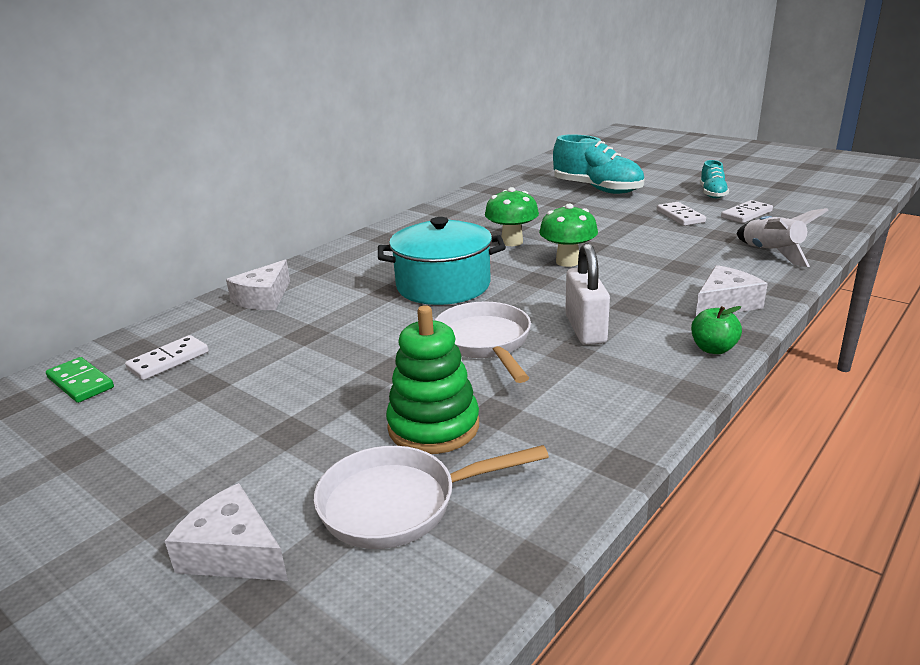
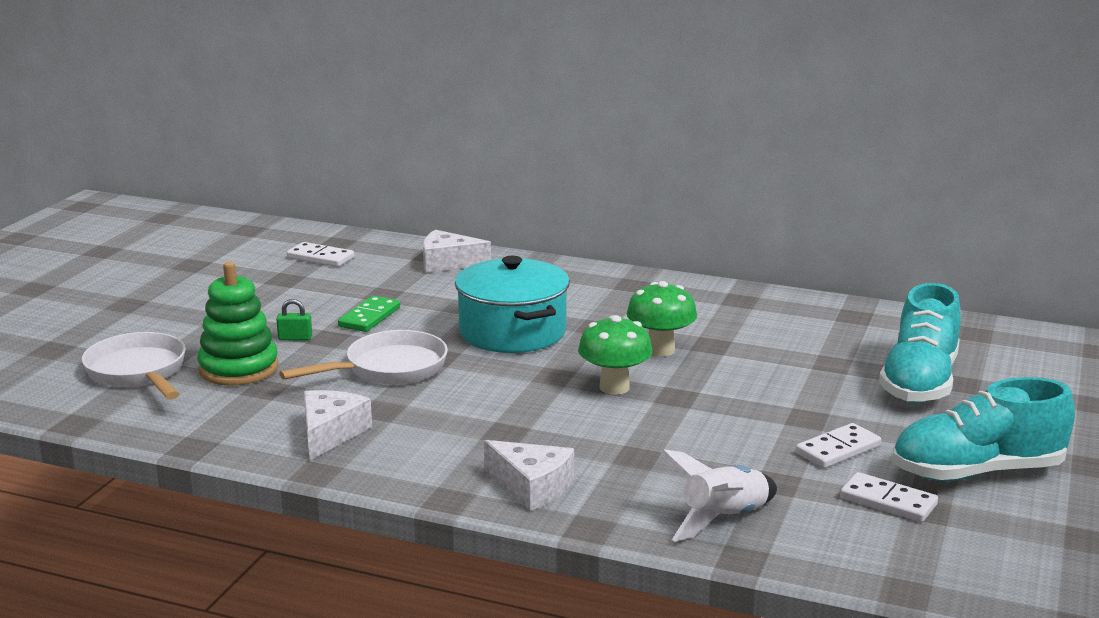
camera: 70 degrees right, 5 degrees down
(81, 383) = (280, 240): green domino -> green domino (369, 317)
(233, 552) = (89, 334): white cheese -> white cheese (330, 433)
(377, 387) = (295, 338): none -> green padlock
(585, 329) = (434, 412): white padlock -> none
(712, 193) = (977, 472): turquoise shoe -> turquoise shoe, size x1.84
(713, 349) = (410, 481): green apple -> none

